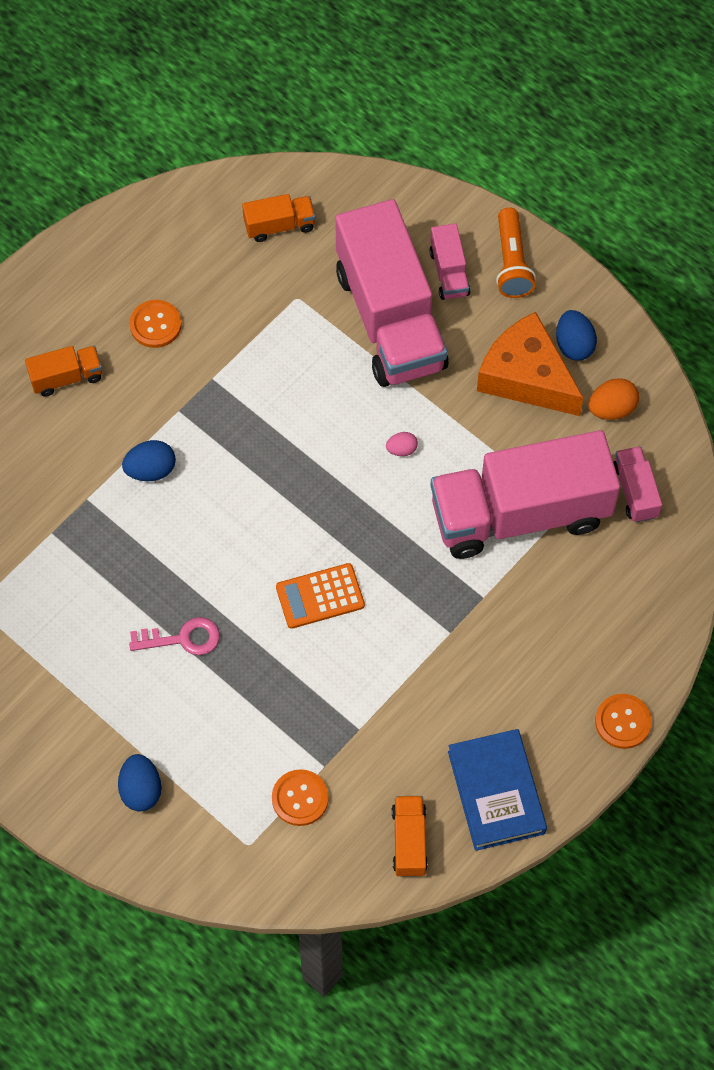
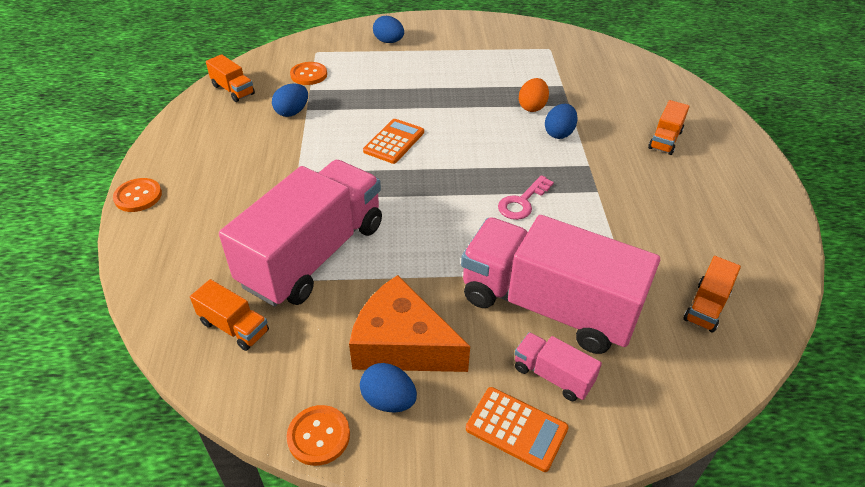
camera: 135 degrees right, 20 degrees down
(155, 325) = (670, 193): orange button -> orange button (318, 436)
(182, 638) = (442, 89): pink key -> pink key (522, 202)
(378, 737) = (292, 112): none -> blue egg
(401, 449) = (436, 235): pink egg -> none
(496, 792) = (199, 128): blue book -> none
(511, 263) = (516, 429): orange flashlight -> orange calculator
(526, 377) = (402, 344): orange cheese -> orange cheese turned 150 degrees counterclockwise
(611, 409) = (307, 373): orange egg -> orange egg (532, 107)
(635, 491) = (234, 327): pink truck -> orange truck

